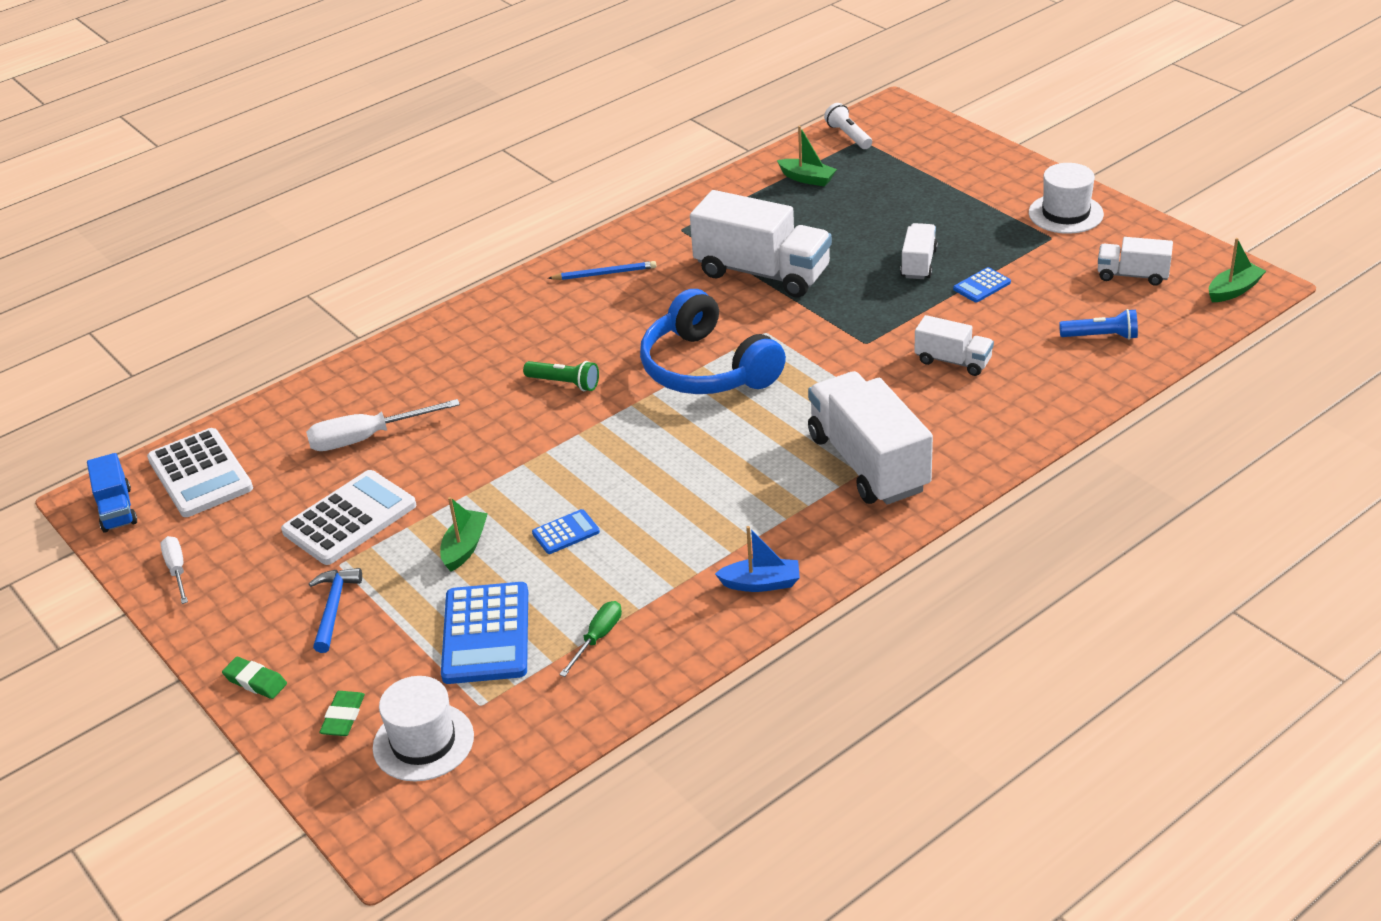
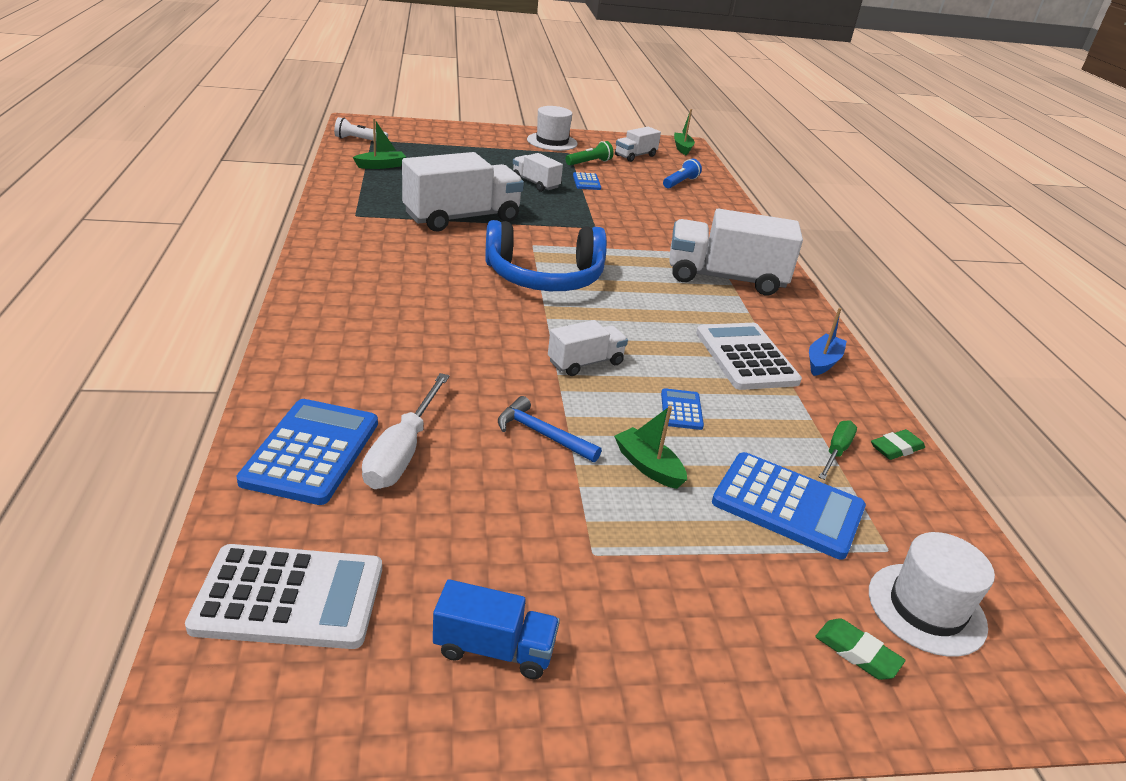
camera: 65 degrees left, 5 degrees down
(117, 509) = (251, 713): blue truck -> blue truck (494, 649)
(177, 570) = (462, 698): white screwdriver -> none
(255, 681) = (748, 705): green eraser -> green eraser (896, 448)
(330, 406) = (311, 452): none -> blue calculator
(333, 608) = (665, 587): blue hammer -> blue hammer (542, 434)
(350, 519) = (524, 516): white calculator -> white calculator (746, 357)
(564, 383) = (476, 329): green flashlight -> green flashlight (589, 163)
(598, 638) = (836, 452): green screwdriver -> green screwdriver turned 60 degrees clockwise
(604, 273) = (356, 257): blue pencil -> none
(953, 361) = (650, 217): white truck -> white truck (585, 363)

